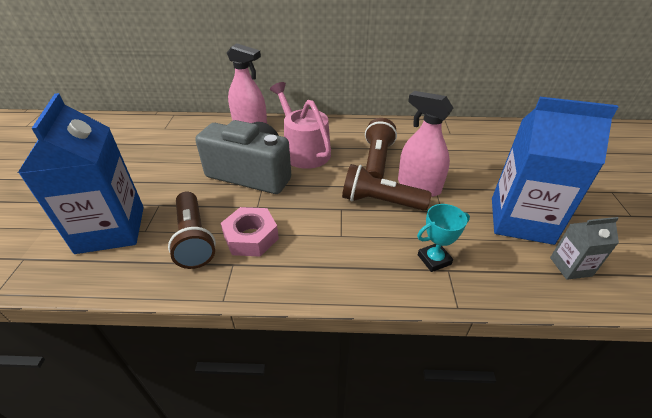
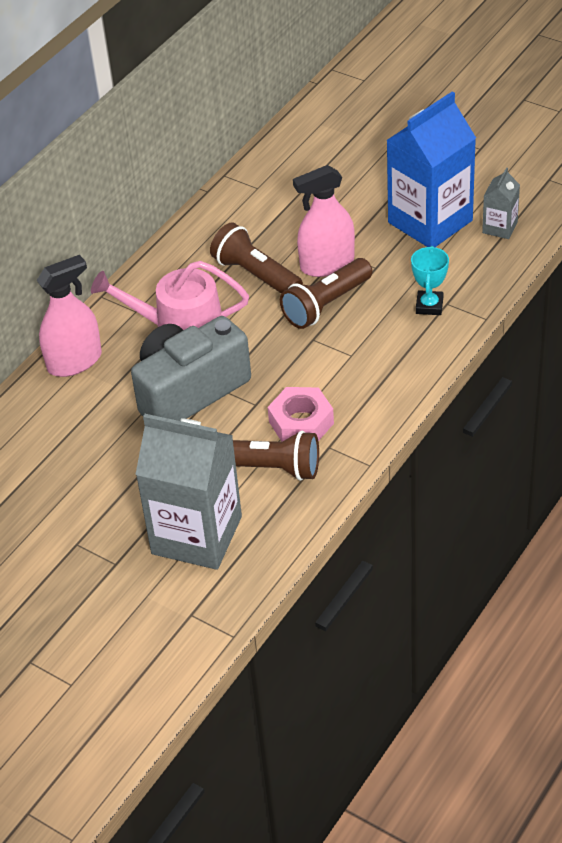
camera: 55 degrees left, 5 degrees up
(111, 229) = (197, 535): blue carton -> grey carton

